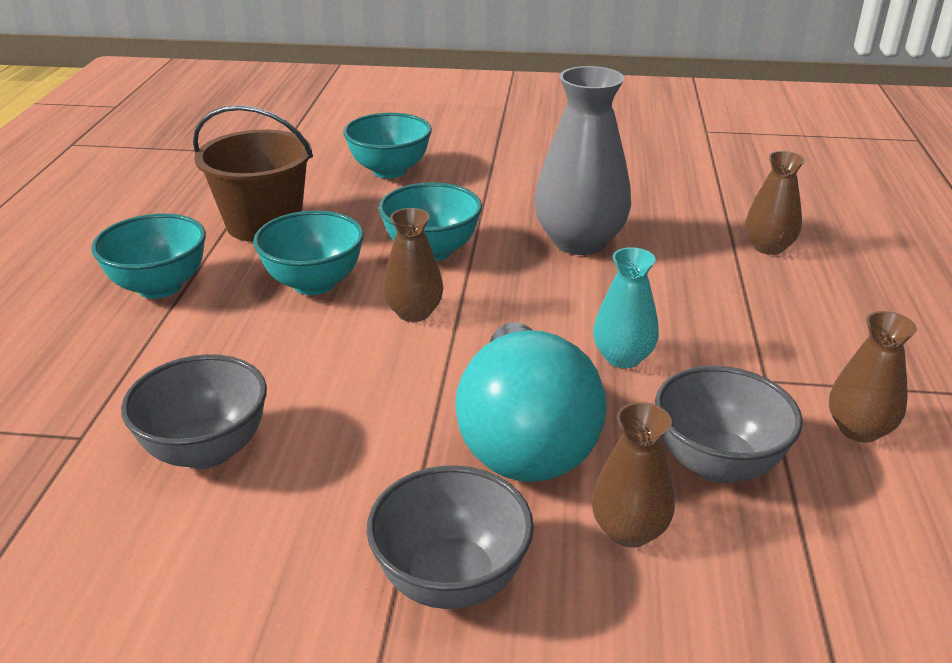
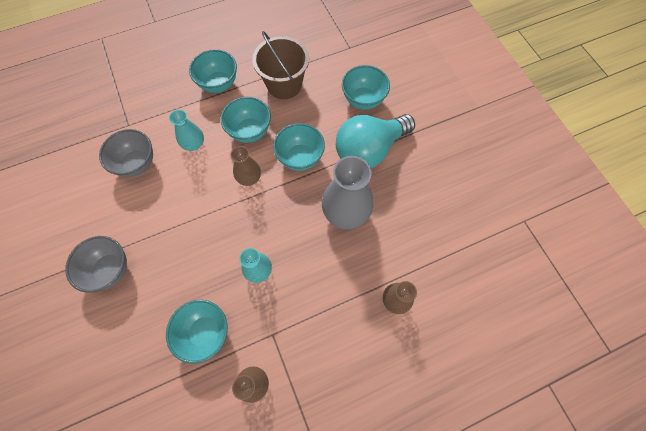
camera: 60 degrees right, 35 degrees up
(258, 355) = (194, 144): none -> turquoise vase
(524, 439) = (188, 258): turquoise light bulb -> turquoise light bulb (369, 150)
(629, 530) = (155, 314): brown vase -> none
(717, 463) = (205, 332): grey bowl -> turquoise bowl

